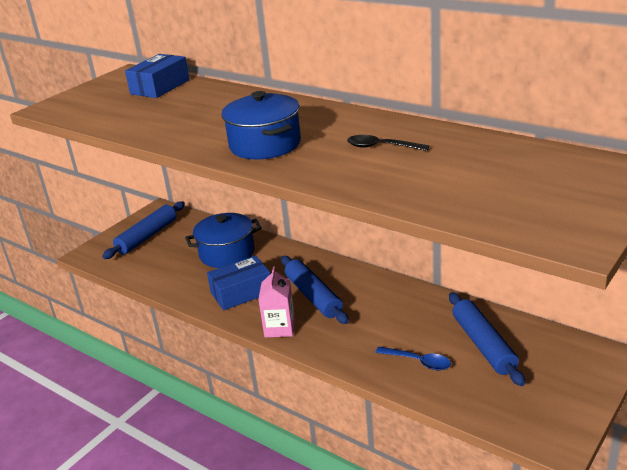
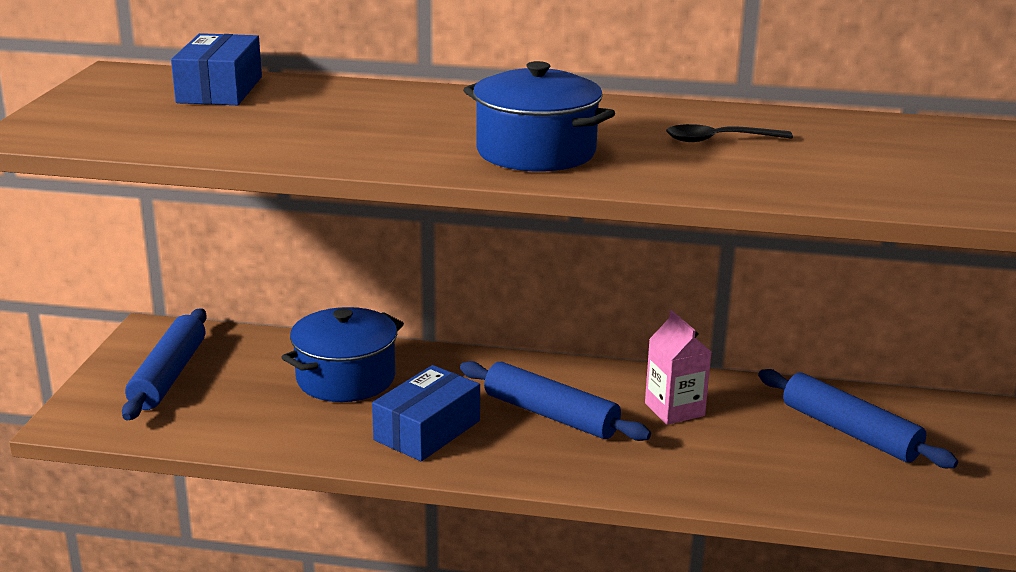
camera: 30 degrees left, 5 degrees down
(279, 328) = (539, 468): pink carton -> pink carton (674, 409)
(418, 362) = (786, 471): blue spoon -> none

